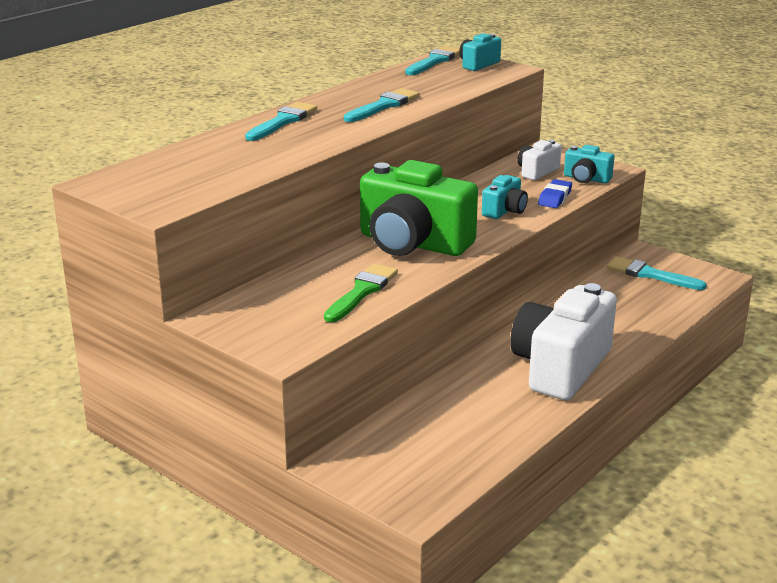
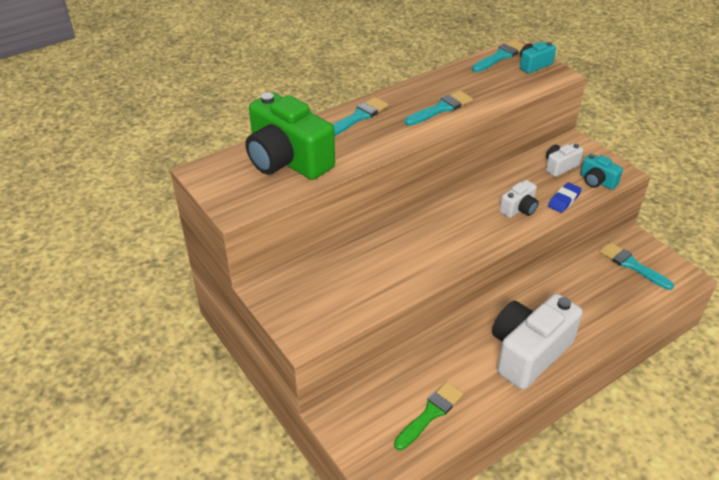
camera: 15 degrees right, 15 degrees up
(362, 291) = (381, 282): green brush -> green brush (430, 414)
(413, 243) = (436, 234): green camera -> green camera (287, 160)
(504, 211) = (519, 209): turquoise camera -> white camera

